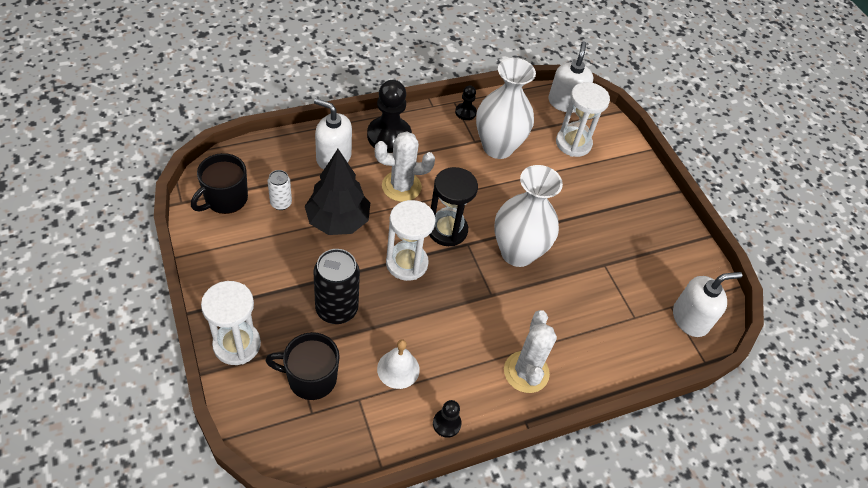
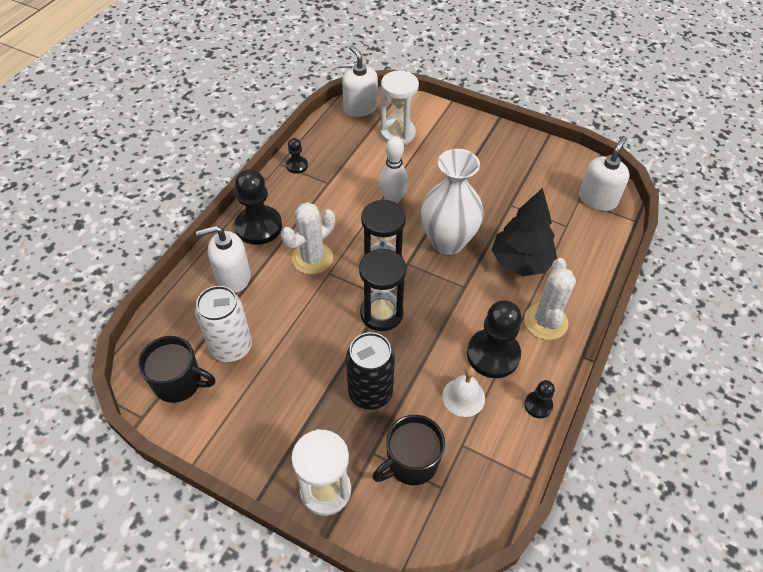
camera: 35 degrees left, 0 degrees up
(225, 199) = (179, 382): black mug -> black mug turned 75 degrees counterclockwise
(281, 203) = (231, 347): white can -> white can, size x1.81
(338, 221) = (293, 324): black tree -> black tree (520, 262)
(406, 263) = (381, 313): white hourglass -> black hourglass
(455, 360) = (493, 354): none -> black pawn
(497, 147) = (349, 175): white vase -> none
(510, 189) = (392, 199): none -> white bowling pin
(526, 372) = (545, 321): white cactus -> white cactus turned 45 degrees clockwise

